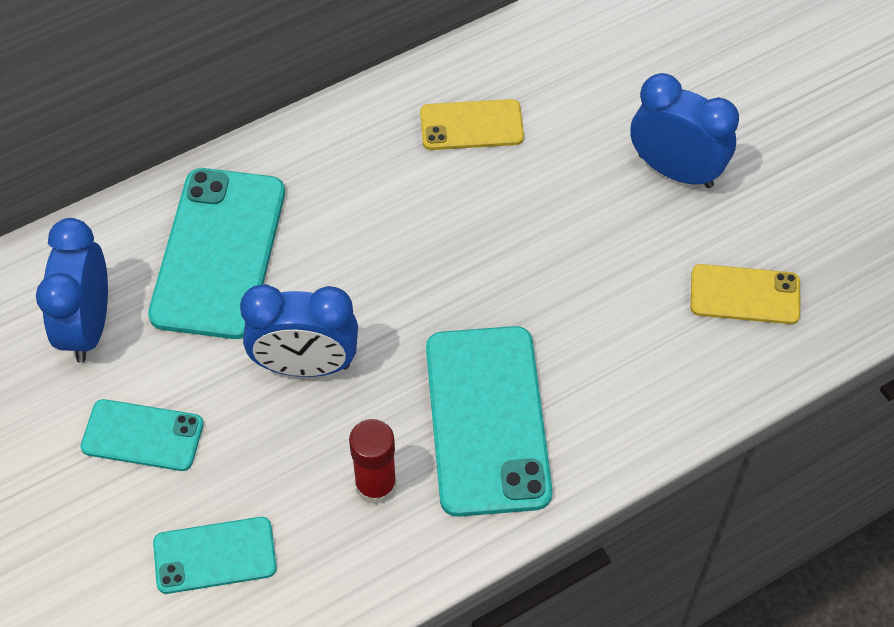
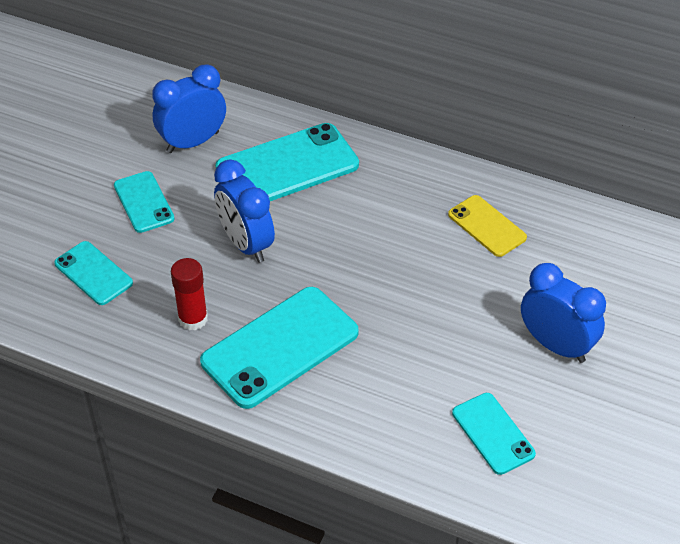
camera: 55 degrees right, 10 degrees down
(675, 171) = (556, 345): blue clock -> blue clock turned 45 degrees counterclockwise
(744, 294) = (493, 433): yellow phone -> turquoise phone

